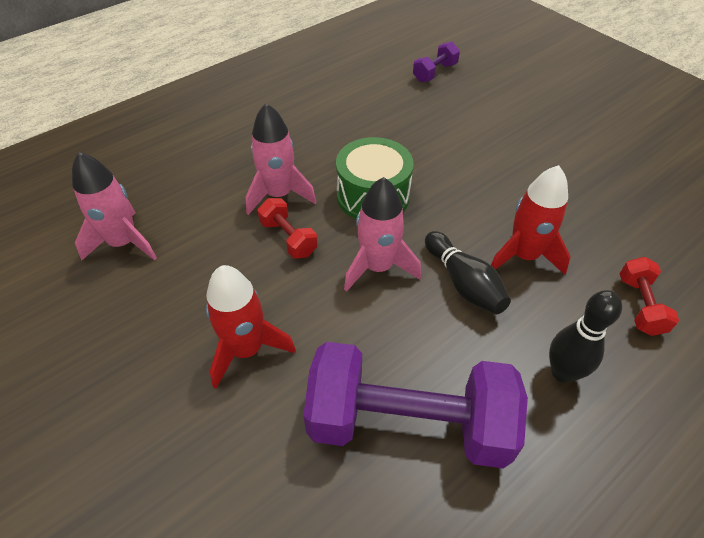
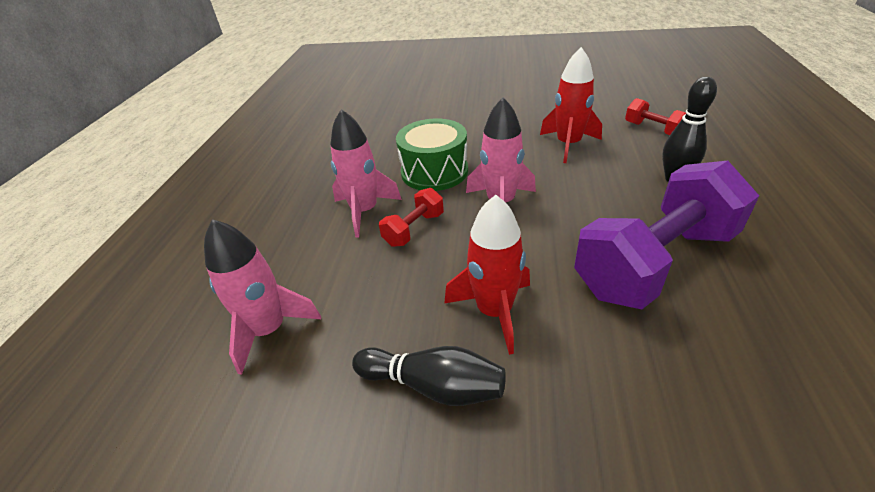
camera: 40 degrees left, 10 degrees down
(288, 238) = (414, 229): red dumbbell -> red dumbbell turned 60 degrees counterclockwise
(434, 73) = (371, 95): purple dumbbell -> none
(463, 283) = (561, 177): black bowling pin -> black bowling pin (433, 386)

